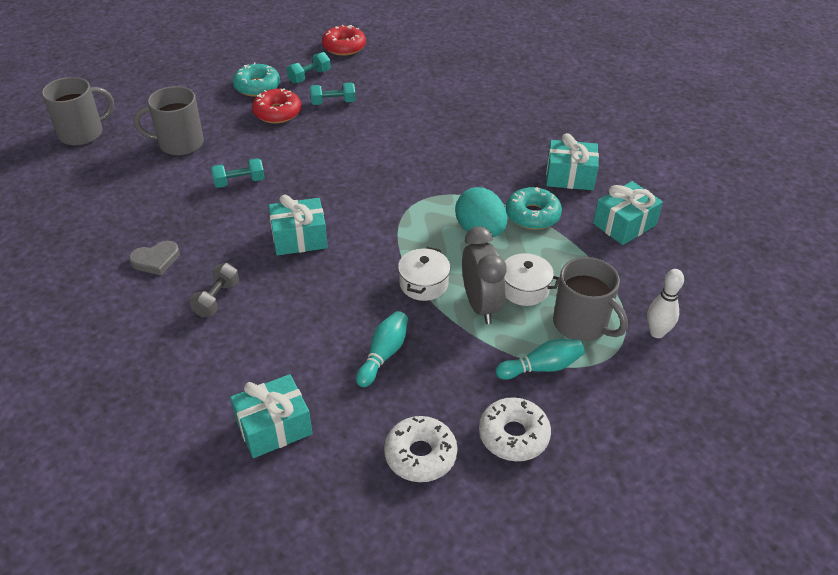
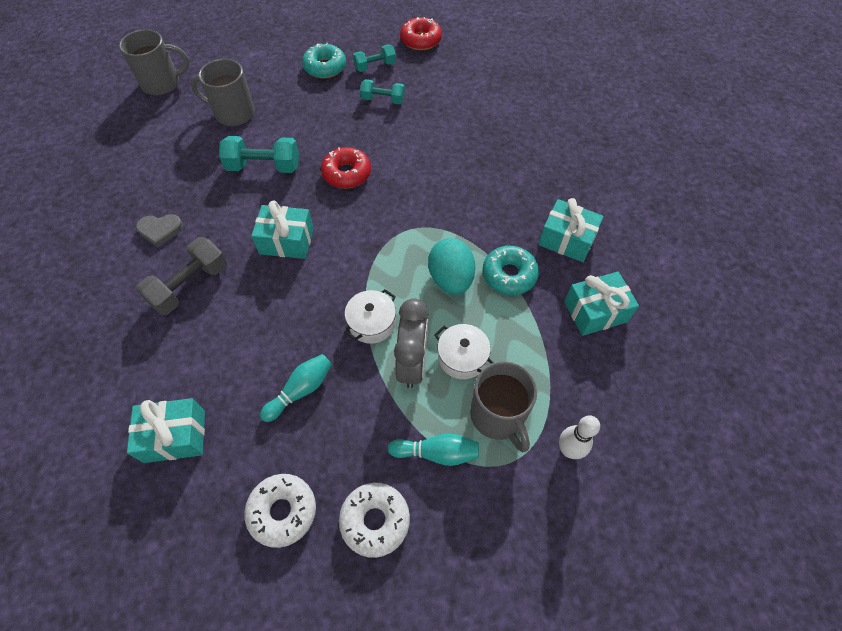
camera: 20 degrees right, 15 degrees up
(217, 299) = (190, 286): grey dumbbell -> grey dumbbell, size x1.55
(239, 182) = (264, 167): turquoise dumbbell -> turquoise dumbbell, size x1.55
(277, 112) = (329, 99): red donut -> red donut (347, 173)

